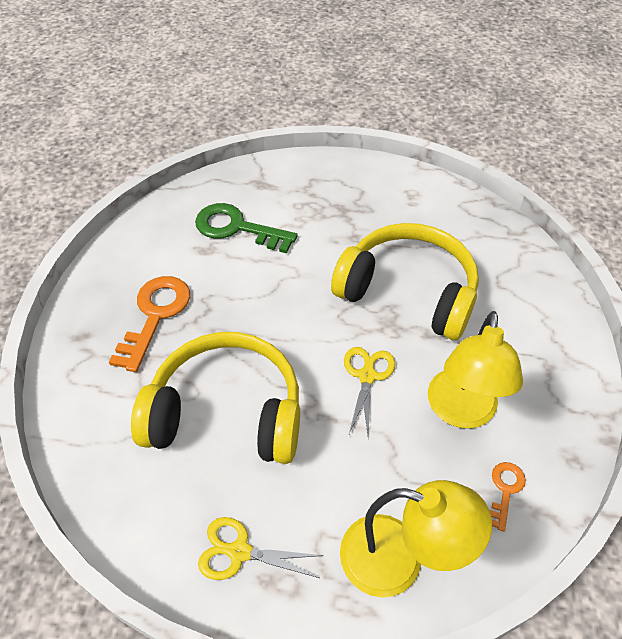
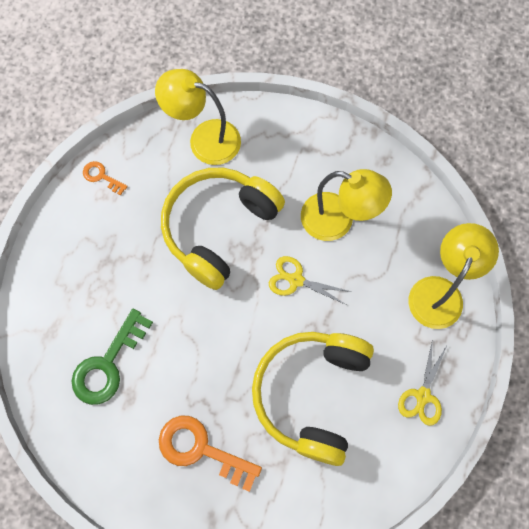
camera: 80 degrees left, 20 degrees up
(505, 490) = (401, 211): orange key -> orange key (101, 176)
(511, 262) = (204, 139): none -> yellow lamp

